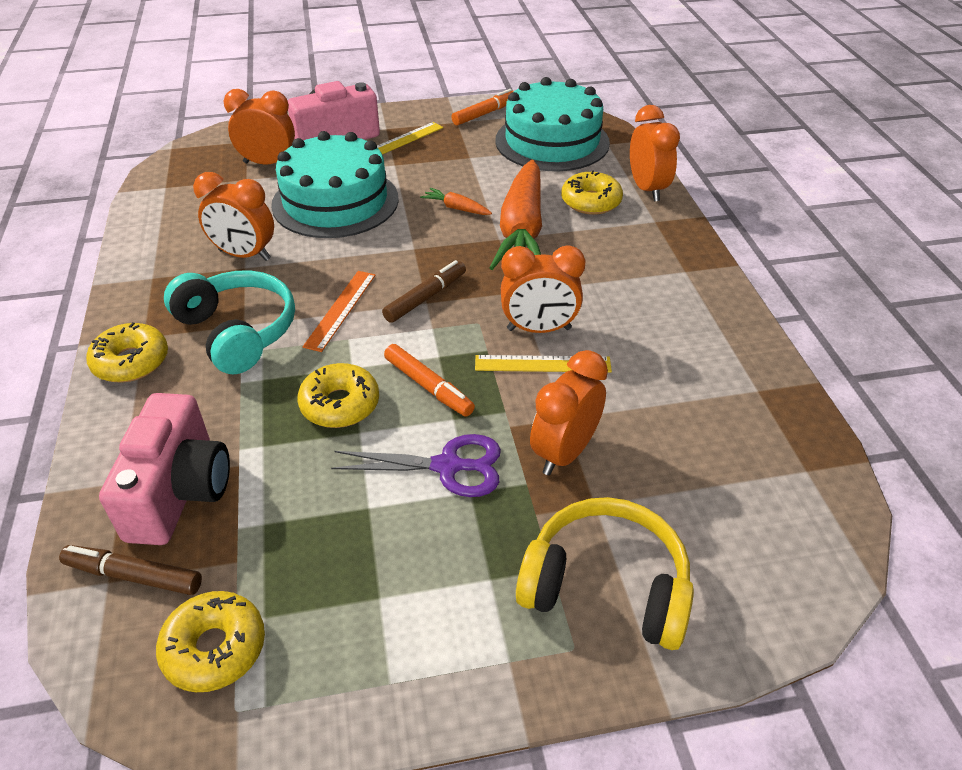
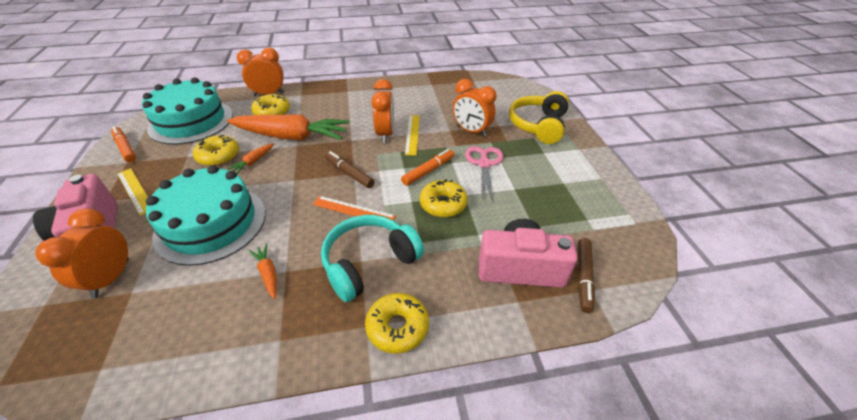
camera: 90 degrees left, 0 degrees up
(214, 648) = (610, 235): yellow donut -> yellow donut (218, 156)
(244, 255) = (268, 273): orange clock -> orange carrot
(447, 466) = (484, 164): purple scissors -> pink scissors

